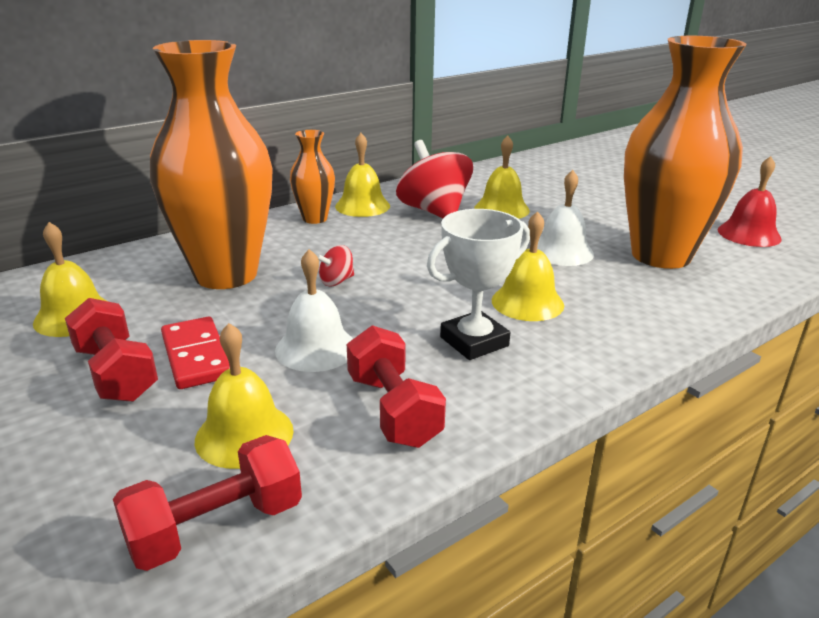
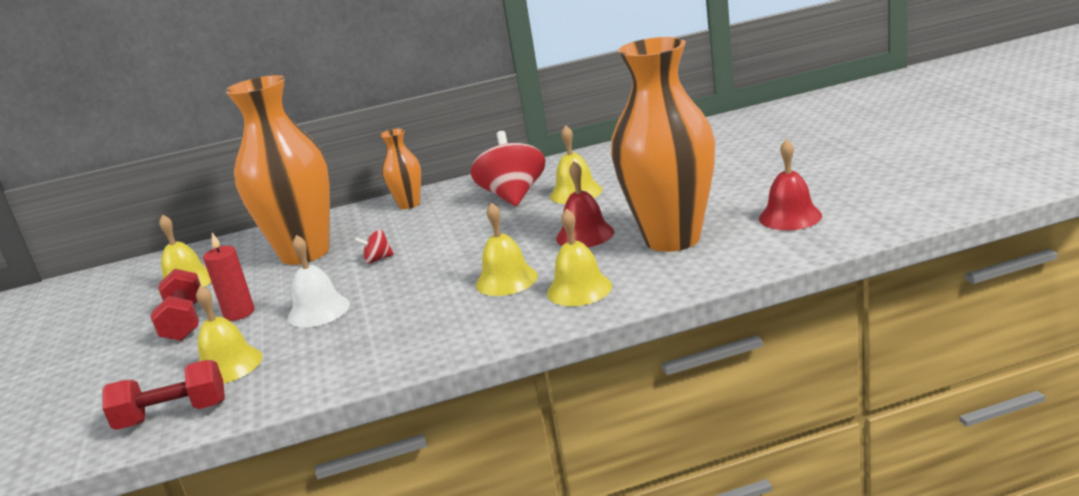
camera: 25 degrees right, 5 degrees down
(196, 356) = (239, 313): red domino -> red candle
(362, 206) = (458, 191): yellow bell -> yellow bell (579, 289)
(393, 410) = (331, 355): red dumbbell -> none
(474, 341) = (433, 310): white trophy -> none
(561, 251) = (585, 235): white bell -> red bell

